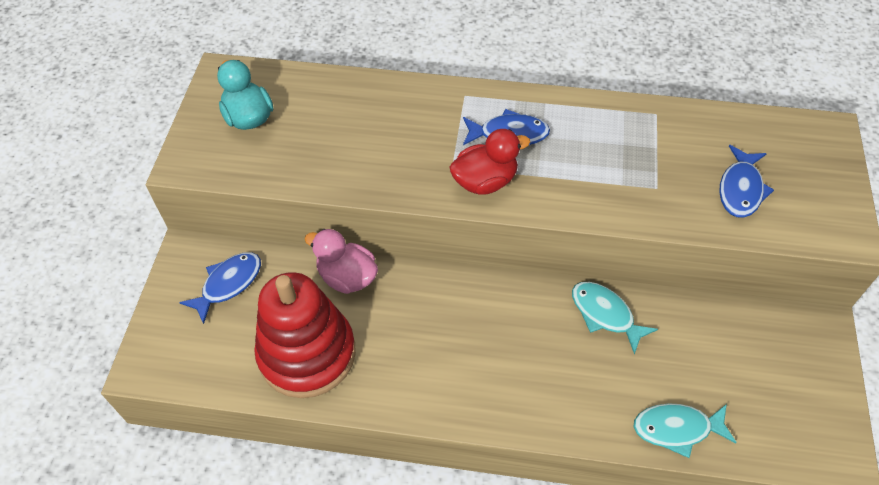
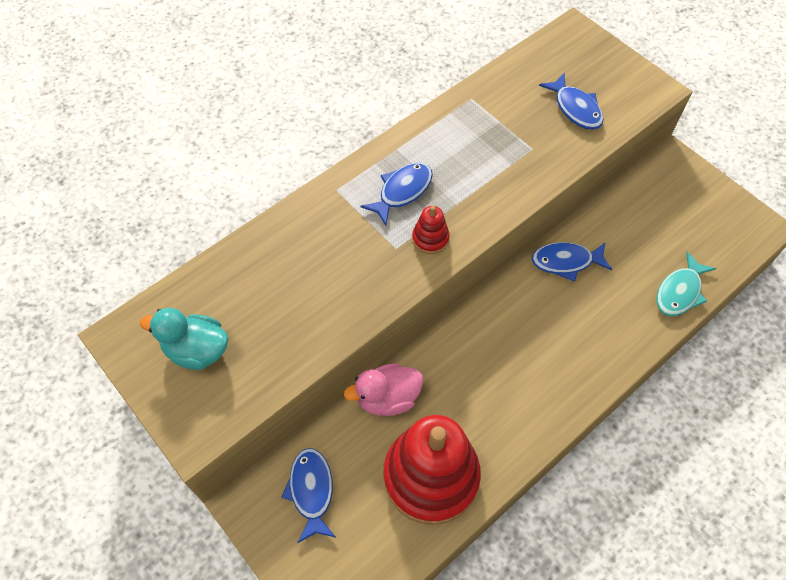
camera: 50 degrees left, 5 degrees up
(485, 181) = (430, 238): red duck -> red stacking toy
(605, 314) = (566, 262): turquoise fish -> blue fish

